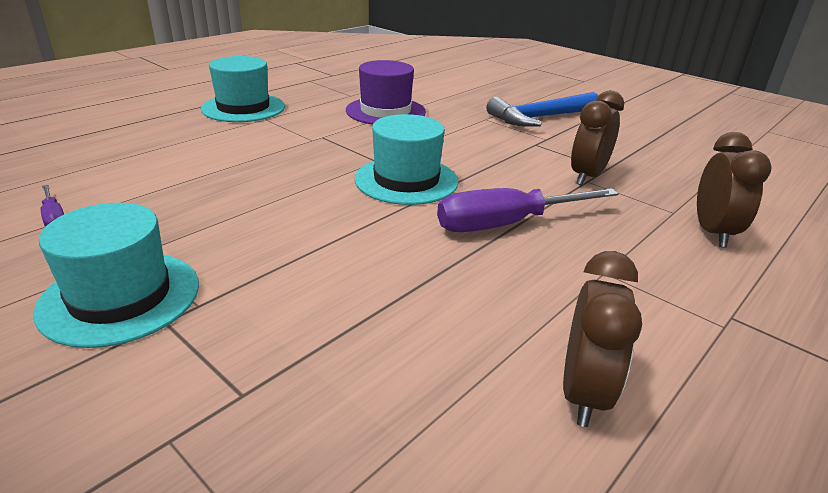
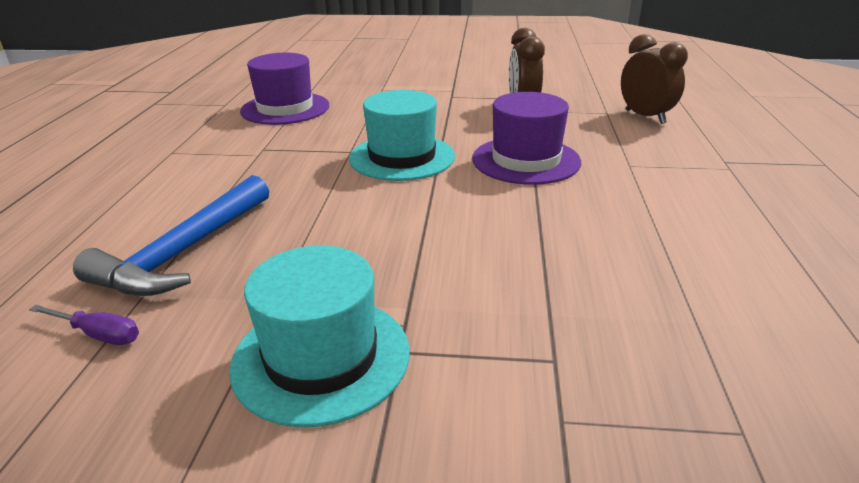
camera: 35 degrees left, 0 degrees up
(243, 108) = (126, 150): turquoise hat -> none
(506, 224) = (526, 160): purple screwdriver -> purple hat
(540, 118) = (422, 76): blue hammer -> blue hammer (184, 252)
(583, 393) = (728, 239): brown clock -> none

